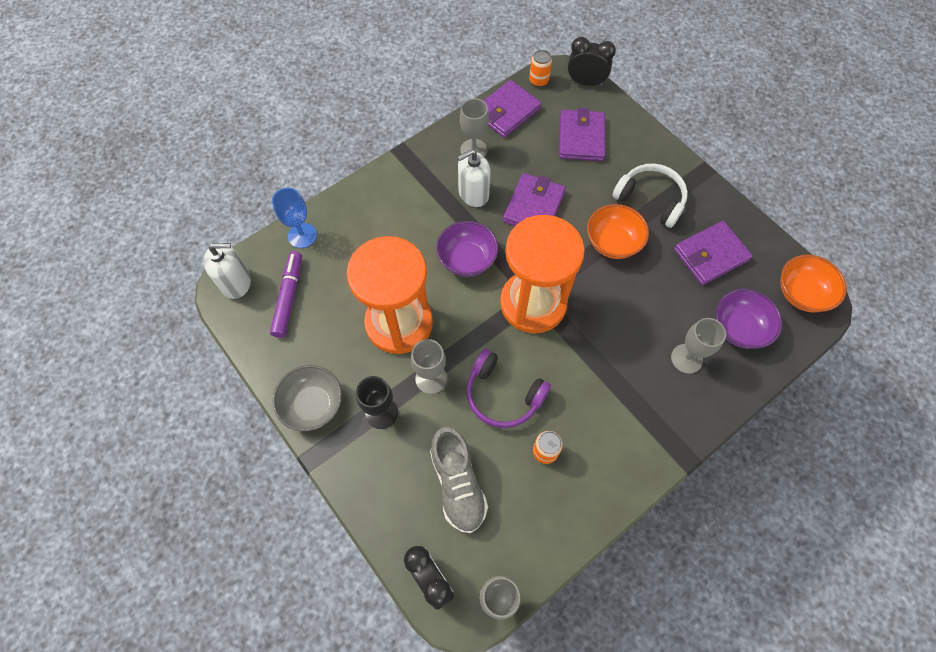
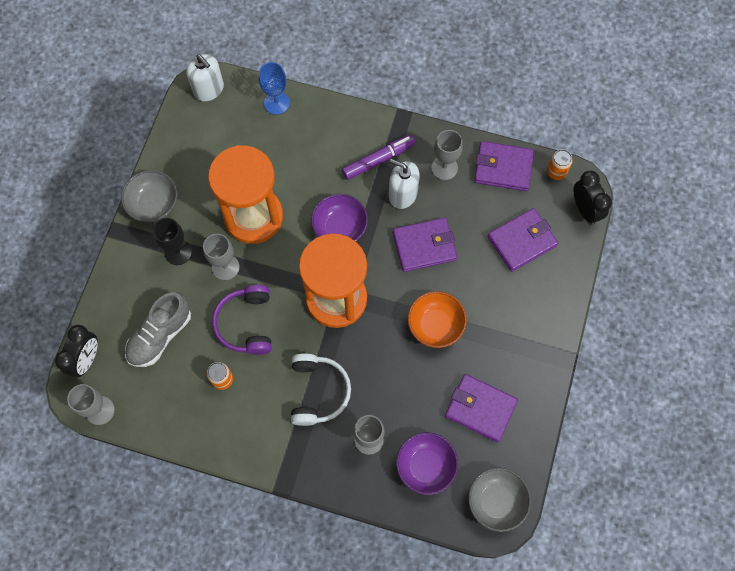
camera: 55 degrees right, 5 degrees up
(289, 297) = (222, 130): purple marker -> purple marker (378, 160)
(650, 199) = (500, 331): white headphones -> white headphones (318, 392)
(801, 293) = (496, 501): orange bowl -> grey bowl

